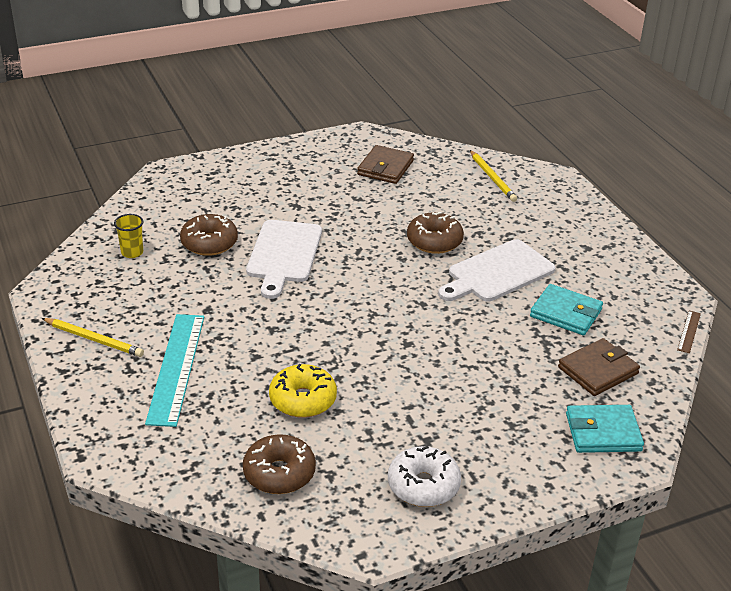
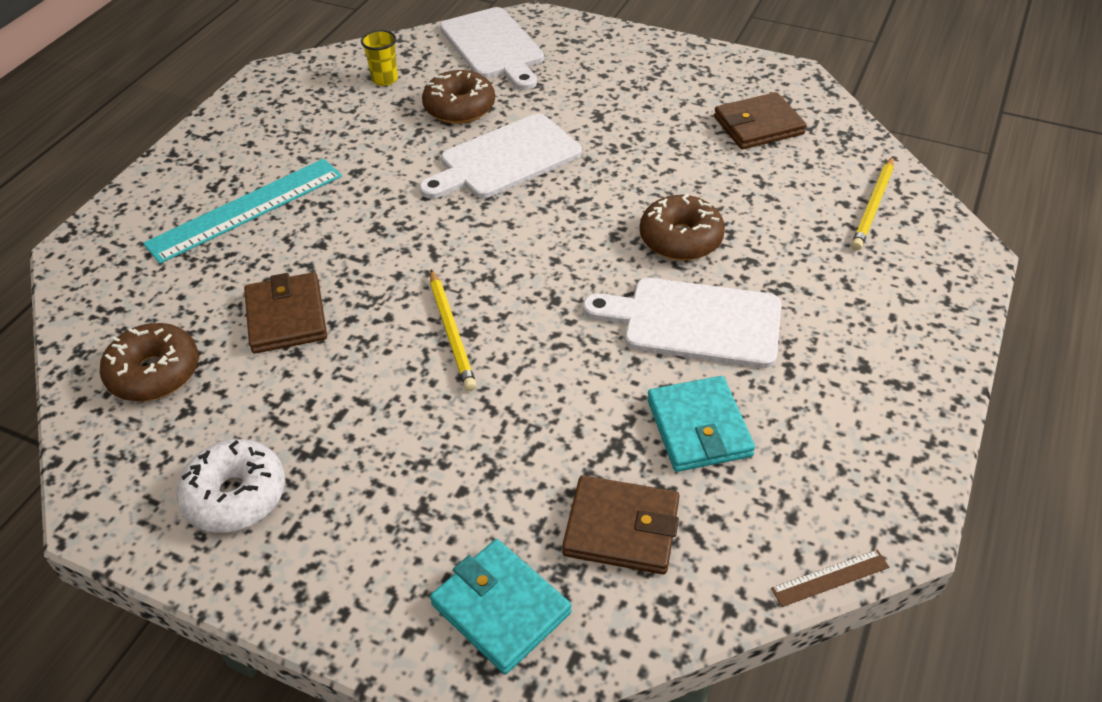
camera: 50 degrees right, 10 degrees up
(94, 339) = (234, 140): yellow pencil -> yellow pencil (452, 332)
(170, 199) = (493, 46): none -> white cutting board
(303, 400) = (286, 317): yellow donut -> brown wallet

